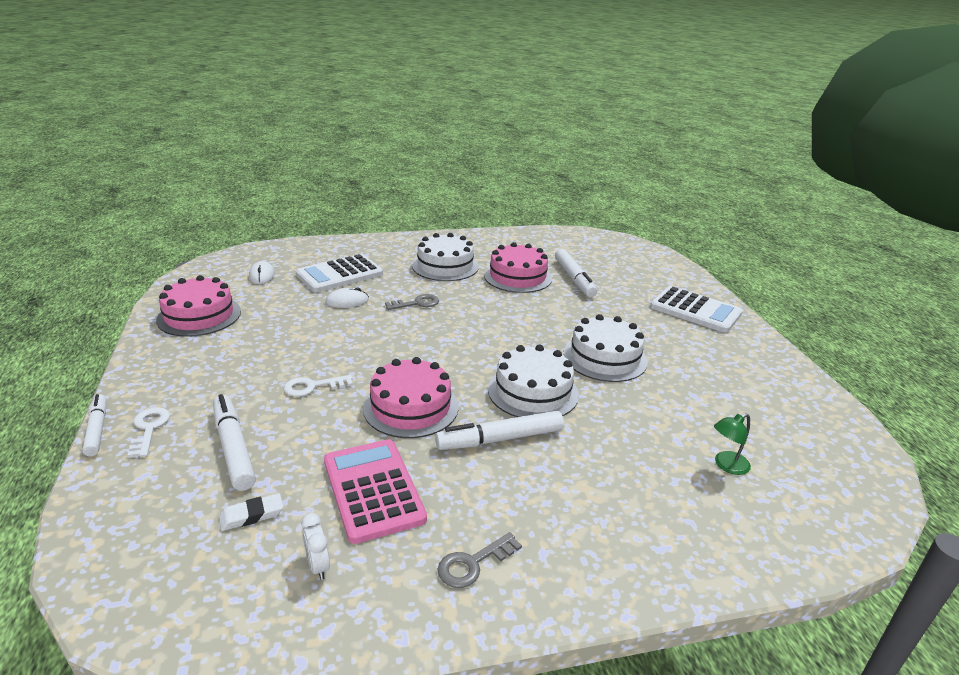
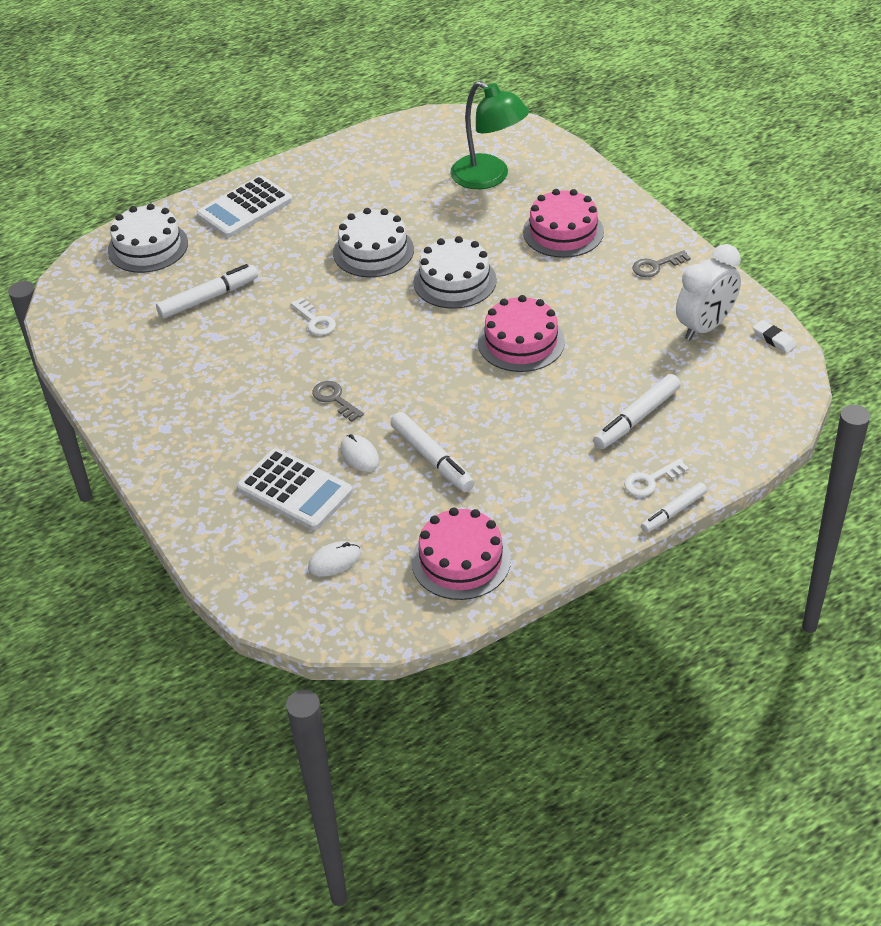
camera: 105 degrees left, 15 degrees up
(252, 515) = (690, 374): white eraser -> white eraser (774, 339)
(312, 386) = (531, 411): white key -> white key (315, 321)
(318, 566) = (705, 327): white clock -> white clock, size x2.28
(373, 490) = (627, 328): pink calculator -> none
(445, 266) = (223, 407): white cake -> white cake (148, 247)
(473, 563) = (656, 266): grey key -> grey key turned 120 degrees clockwise
(500, 439) = (530, 284): white marker -> white marker (432, 458)
(518, 277) = (225, 341): pink cake -> pink cake (563, 232)
(695, 310) = (245, 208): white calculator -> white calculator turned 150 degrees counterclockwise
(726, 465) = (489, 177): green lamp -> green lamp, size x2.26

